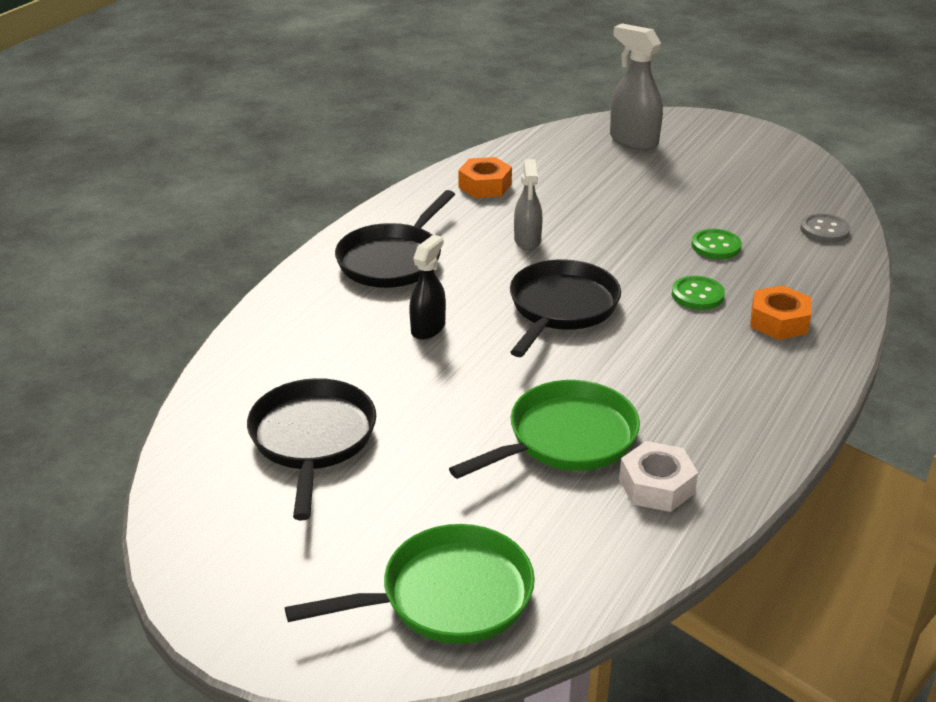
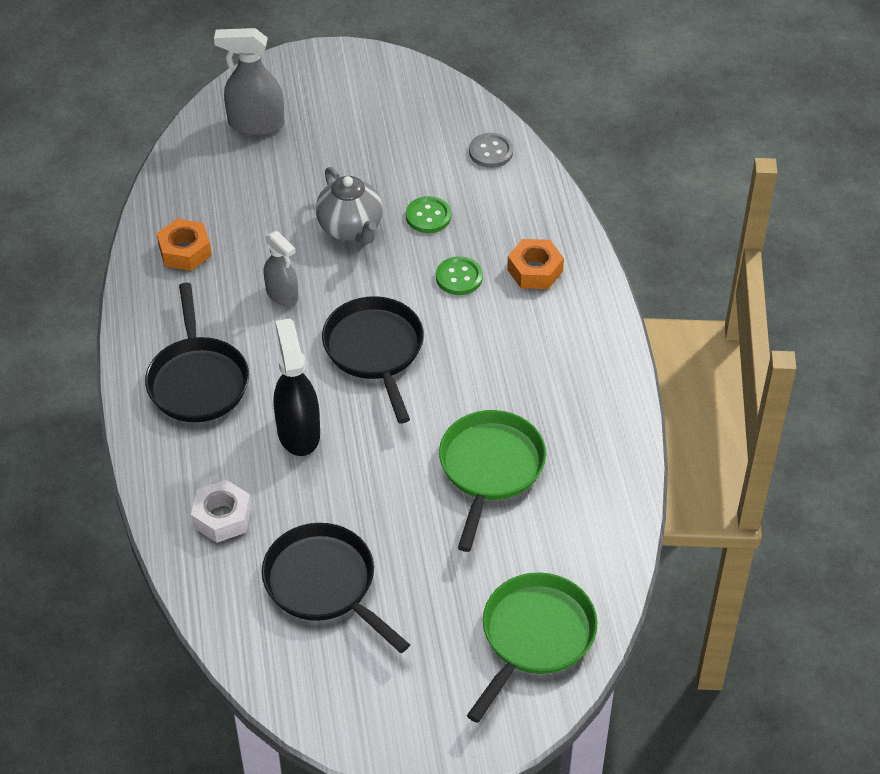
camera: 40 degrees left, 15 degrees up
(428, 328) = (298, 432): black spray bottle -> black spray bottle, size x1.53
(636, 226) = (351, 229): none -> grey teapot
(656, 486) = (580, 469): white nut -> white nut (222, 517)

